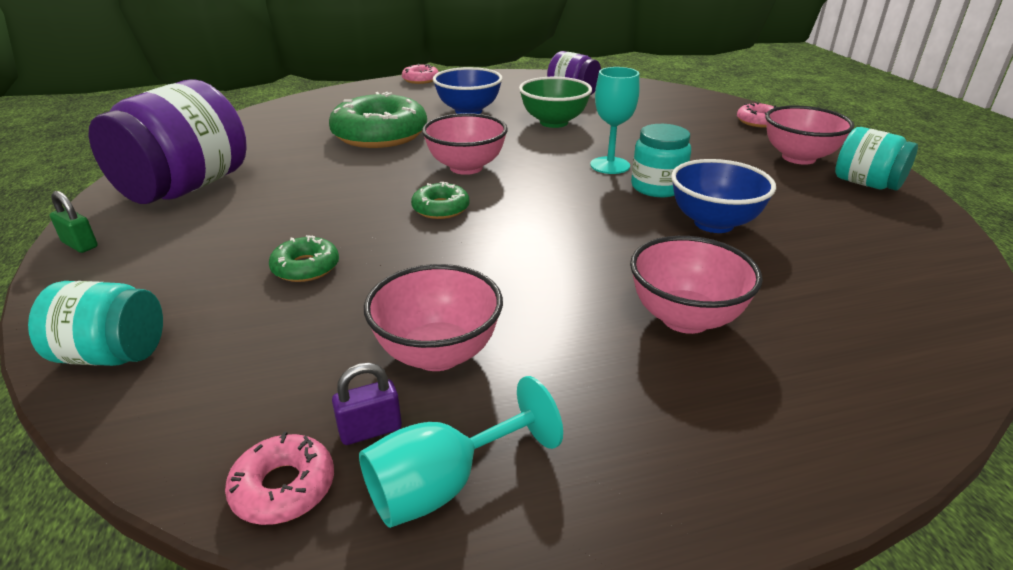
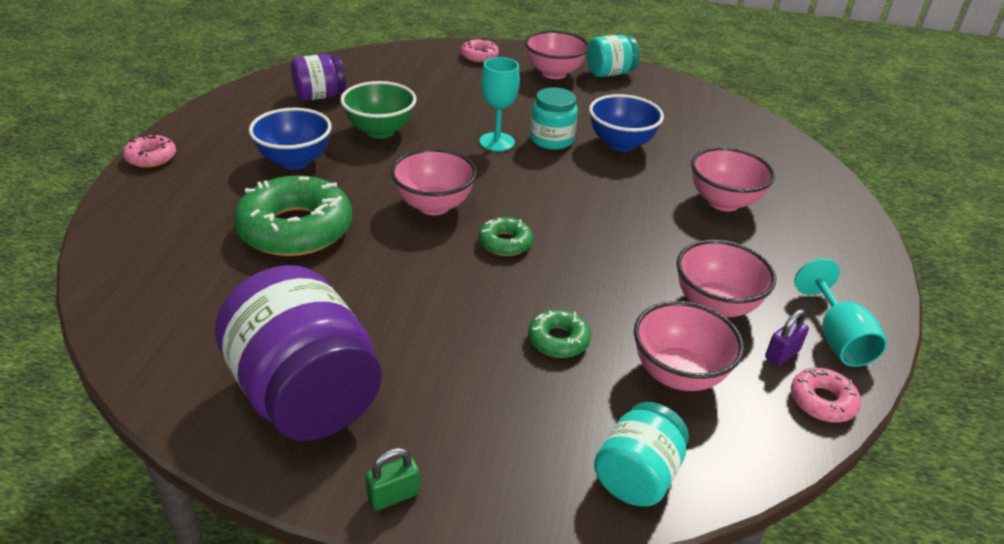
camera: 65 degrees left, 5 degrees up
(286, 350) = (678, 374): none -> pink bowl
(370, 430) = (782, 354): purple padlock -> purple padlock turned 45 degrees clockwise

